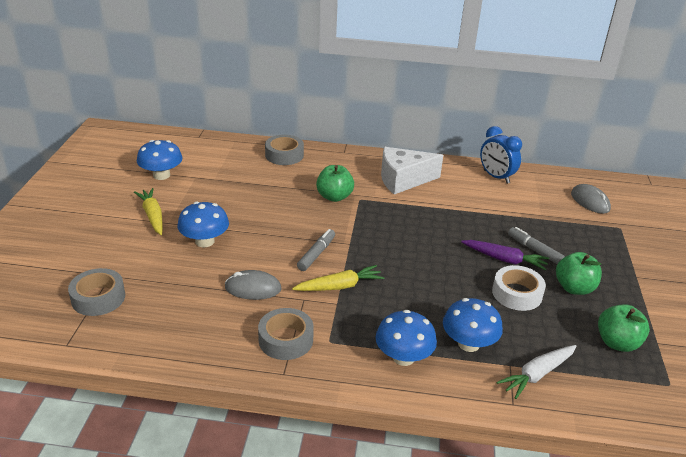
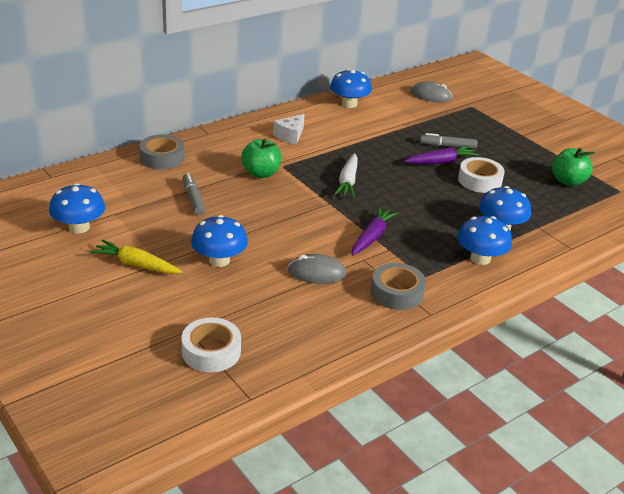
camera: 45 degrees left, 0 degrees up
(98, 298) = (211, 351): grey tape -> white tape
(253, 288) = (316, 273): grey mouse -> grey mouse turned 45 degrees clockwise
(316, 254) = (319, 223): grey marker -> grey marker (193, 199)
(339, 286) = (372, 237): yellow carrot -> purple carrot
(403, 180) = (290, 136): white cheese -> white cheese, size x0.58
(496, 177) = (349, 104): blue clock -> blue mushroom
(537, 375) = (559, 224): white carrot -> white carrot (348, 181)
(574, 288) = (503, 160): green apple -> none

